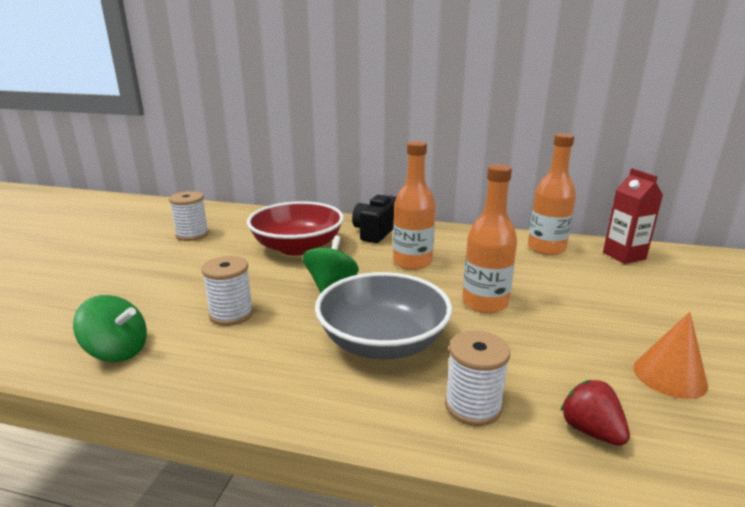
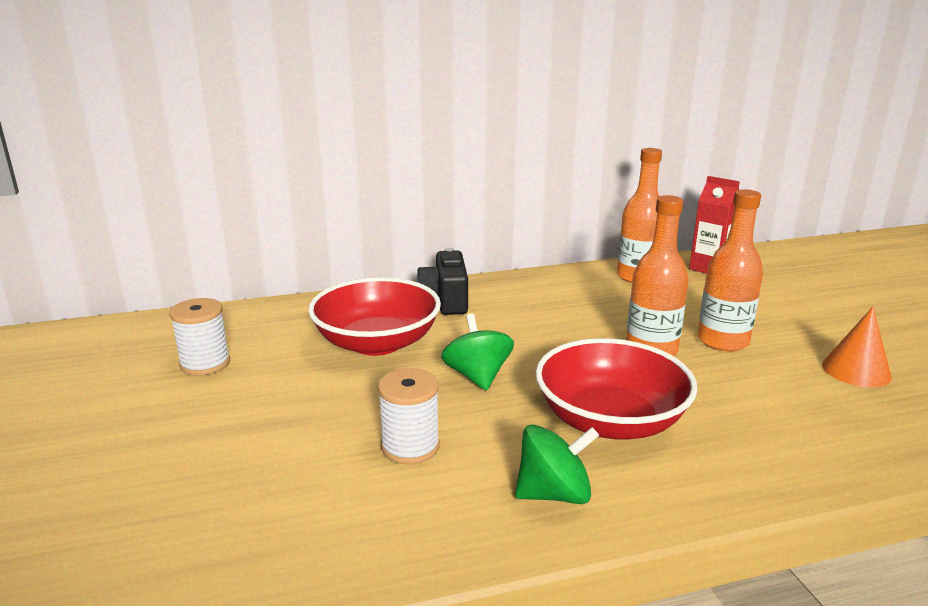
camera: 30 degrees left, 0 degrees up
(117, 351) = (330, 540): green spinning top -> green spinning top (554, 494)
(383, 342) = (610, 421): grey bowl -> red bowl
(412, 262) = (530, 326): orange bottle -> orange bottle (722, 341)
(473, 406) = (756, 451): white spool -> none
(590, 431) = (856, 436): red strawberry -> none

